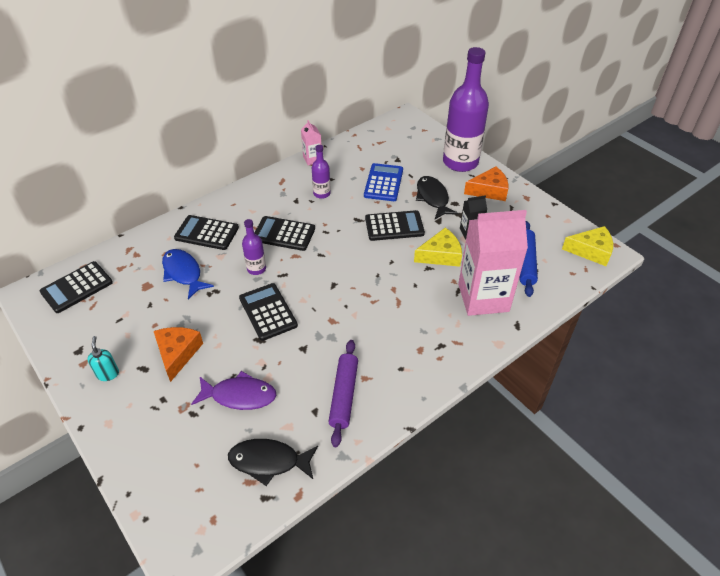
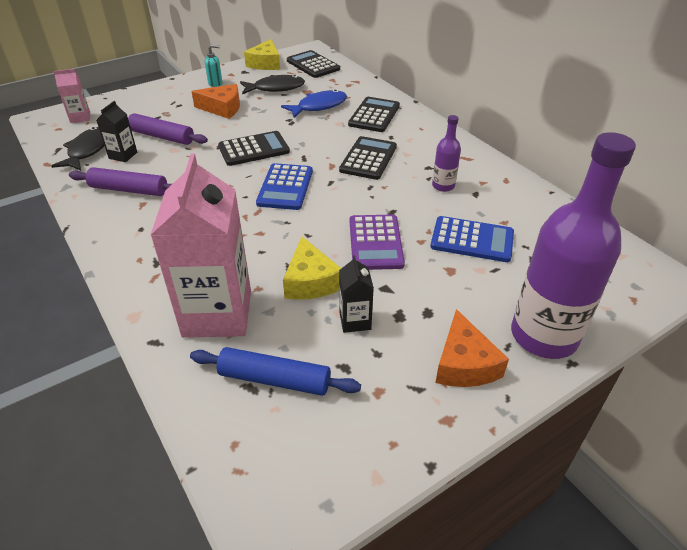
camera: 95 degrees right, 5 degrees down
(239, 396) = (162, 136): purple fish -> purple rolling pin
(256, 269) = (316, 143): purple bottle -> none
(279, 421) = (123, 155): none -> black carton
(312, 159) = (516, 180): pink carton -> pink carton (80, 117)
(330, 281) = (285, 187): none -> blue calculator
(394, 226) = (375, 242): black calculator -> purple calculator
(433, 198) = (439, 288): black fish -> black fish (276, 88)
(591, 251) = (282, 496): yellow cheese -> yellow cheese (265, 63)

